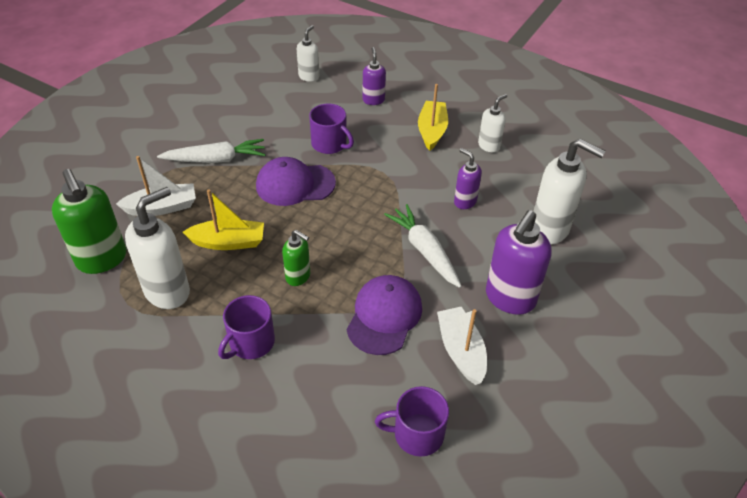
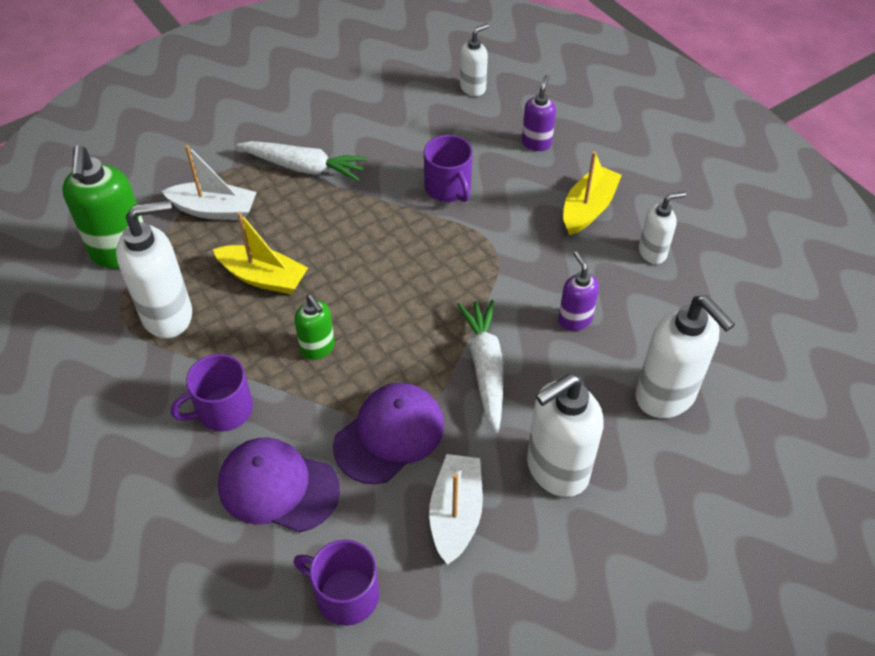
camera: 25 degrees right, 5 degrees up
(295, 184) = (378, 229): purple cap -> purple cap (278, 487)
(509, 298) = (556, 470): purple soap dispenser -> white soap dispenser

